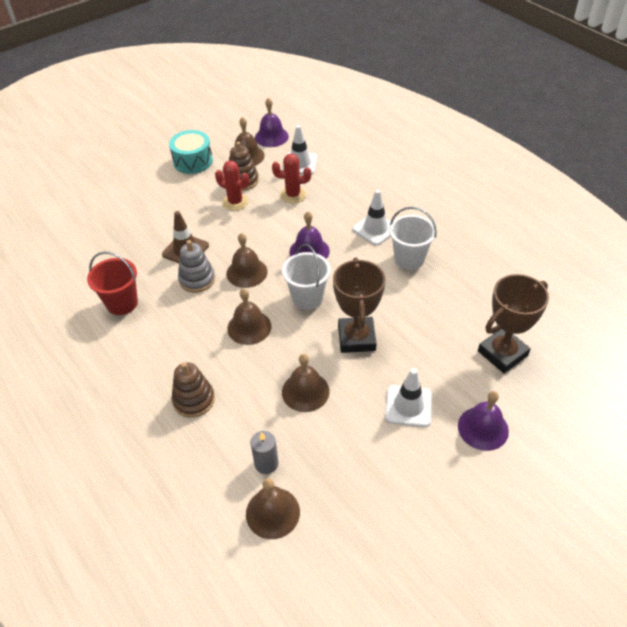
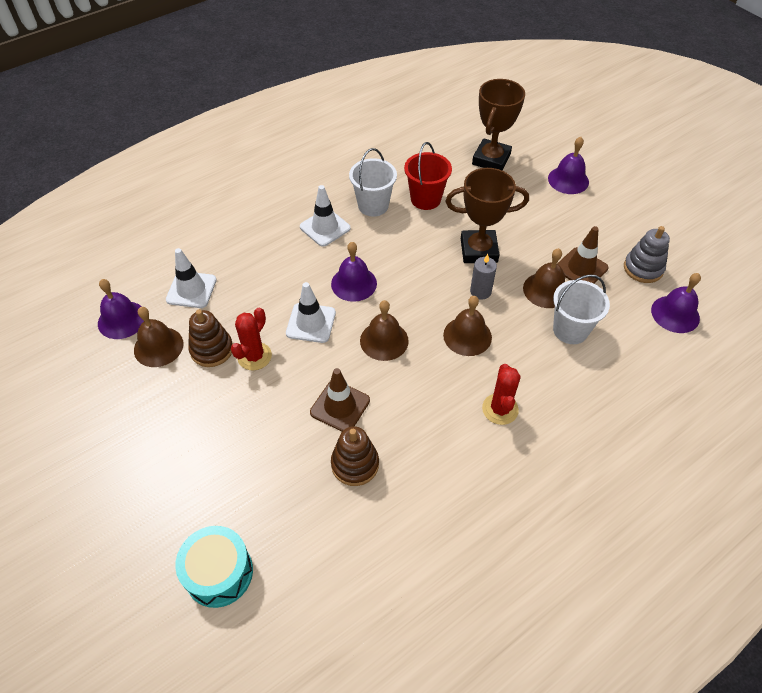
camera: 90 degrees left, 5 degrees up
(122, 303) = (431, 470): red bucket -> red bucket (425, 199)
(193, 161) = (151, 412): turquoise drum -> turquoise drum (219, 573)
(194, 400) = (567, 380): brown stacking toy -> brown stacking toy (355, 464)
(197, 279) = (393, 390): grey stacking toy -> grey stacking toy (643, 268)
(266, 463) = (629, 319): grey candle -> grey candle (480, 291)
(272, 512) = (675, 314): brown bell -> purple bell
(293, 195) = (253, 297): red cactus -> red cactus (500, 409)
(307, 298) = (425, 286): white bucket -> white bucket (570, 330)
(337, 426) = (581, 268): none -> brown traffic cone
(408, 406) = (553, 221): white traffic cone -> white traffic cone (311, 323)
(502, 353) = (491, 159): brown trophy -> brown trophy turned 60 degrees clockwise

